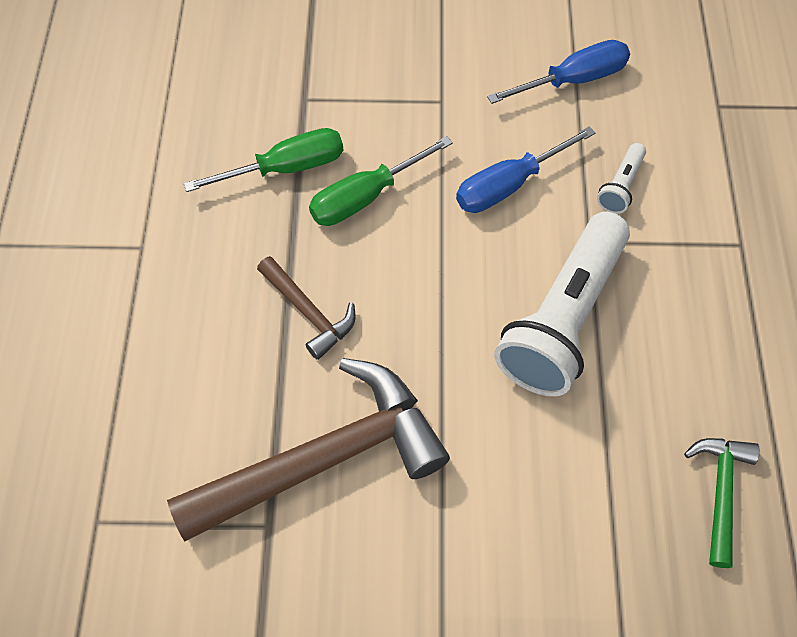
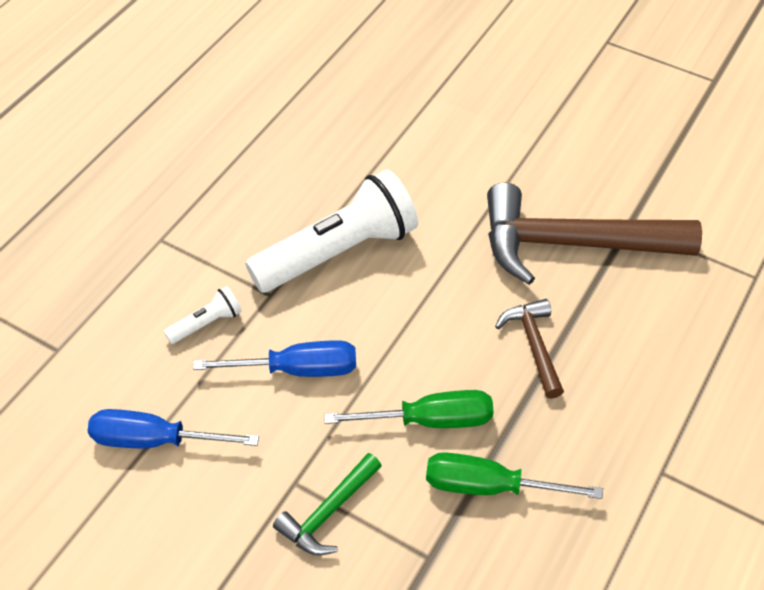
camera: 150 degrees left, 10 degrees down
(720, 491) = (322, 121): green hammer -> green hammer (328, 513)

